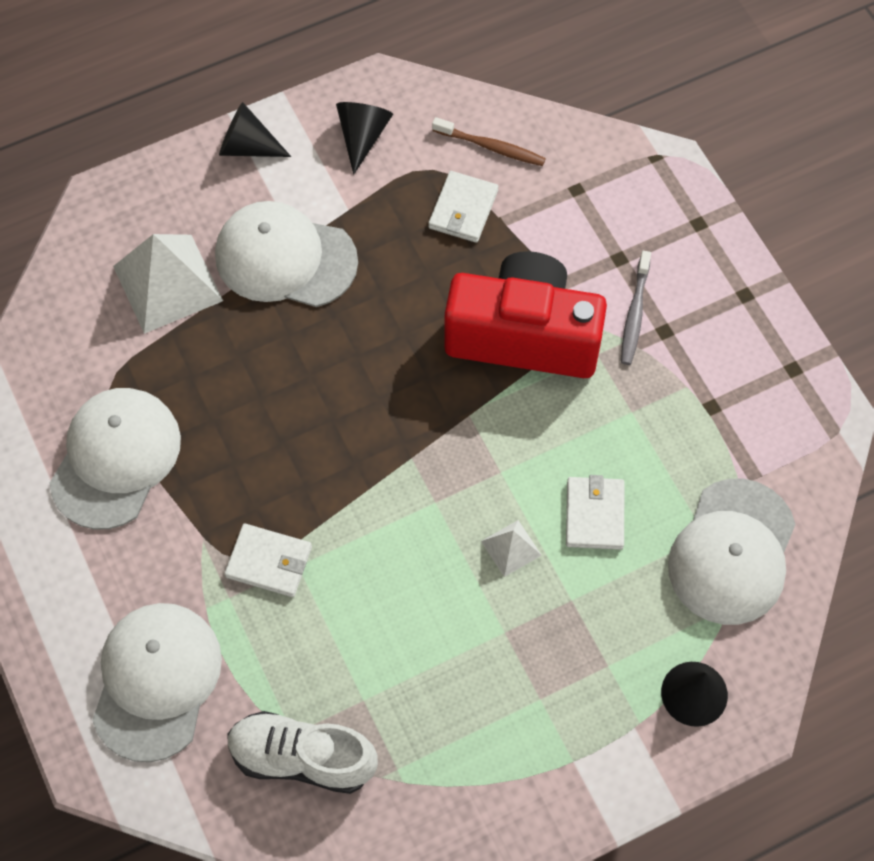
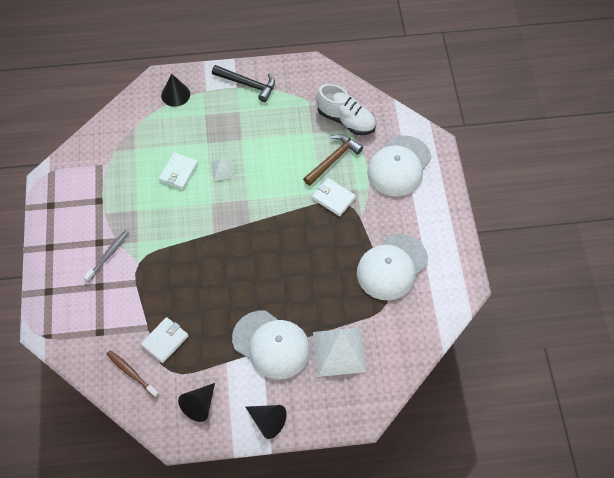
camera: 160 degrees left, 5 degrees down
(298, 649) = (333, 160): none -> brown hammer
(523, 336) = (168, 262): red camera -> none
(553, 777) = (247, 84): none -> black hammer
(732, 552) = (128, 139): white cap -> none

